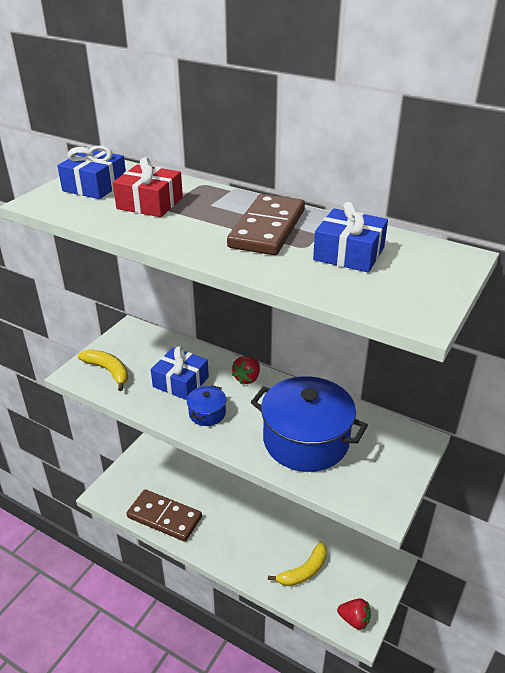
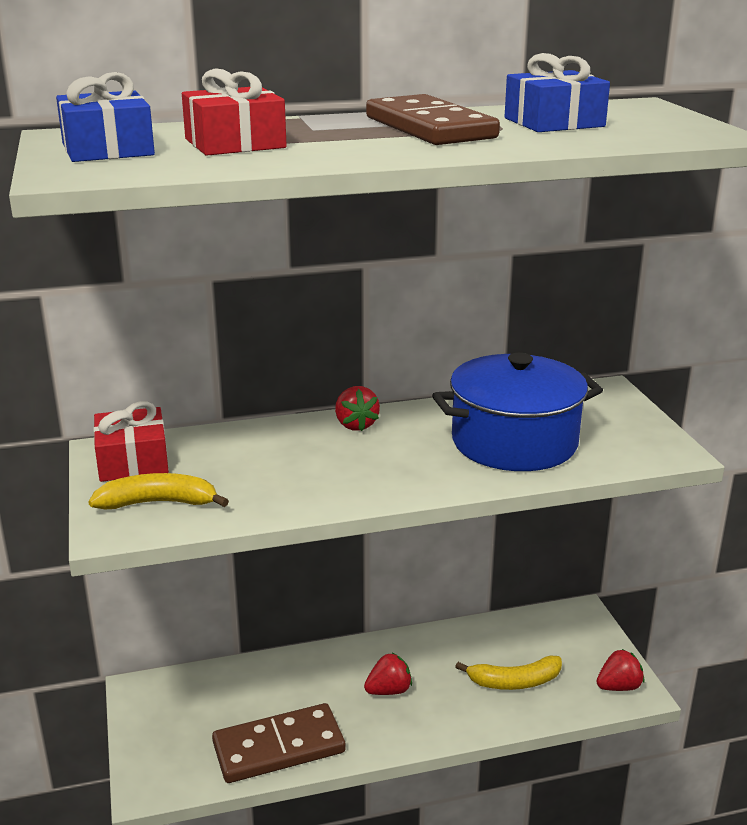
camera: 45 degrees left, 10 degrees down
(132, 341) = (133, 460): none -> red gift
(181, 382) = (282, 465): blue gift -> none
(207, 413) = (370, 475): blue pot -> none
(240, 527) = (389, 690): none -> red strawberry
(303, 571) = (514, 682): yellow banana -> yellow banana turned 75 degrees clockwise

